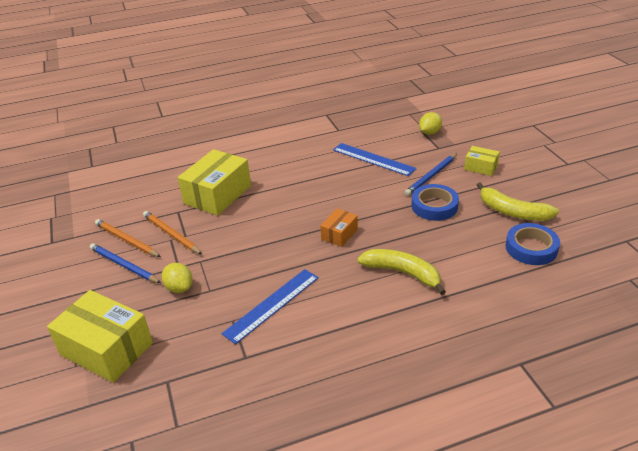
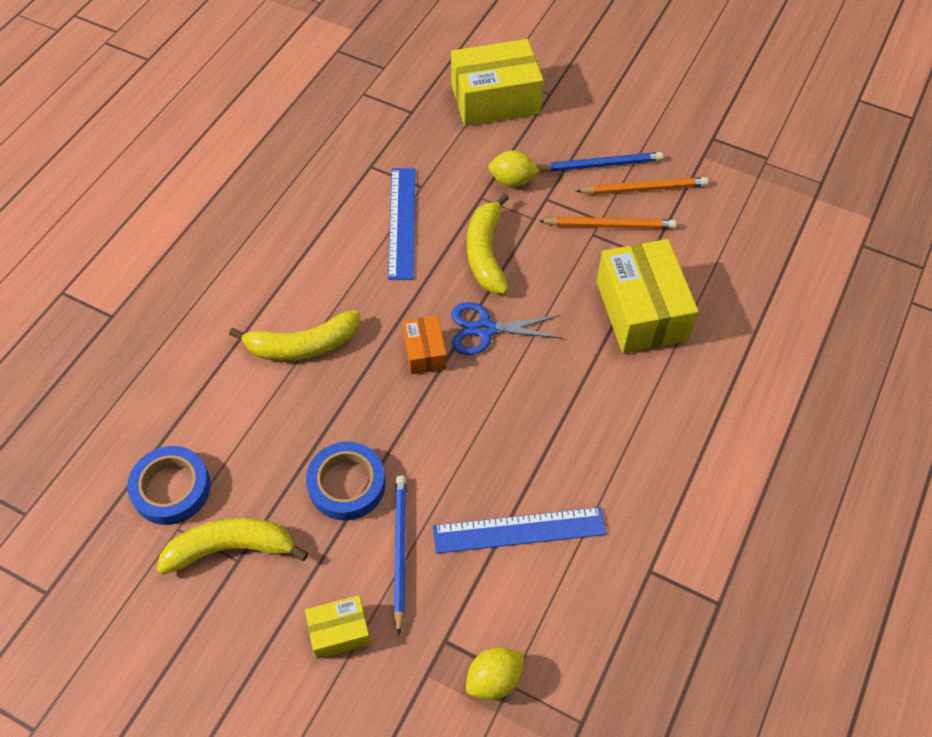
camera: 135 degrees right, 20 degrees up
(249, 259) = (486, 253): none -> yellow banana
(297, 227) = (485, 329): none -> blue scissors
(429, 133) = (494, 679): yellow lemon -> yellow lemon turned 60 degrees clockwise

